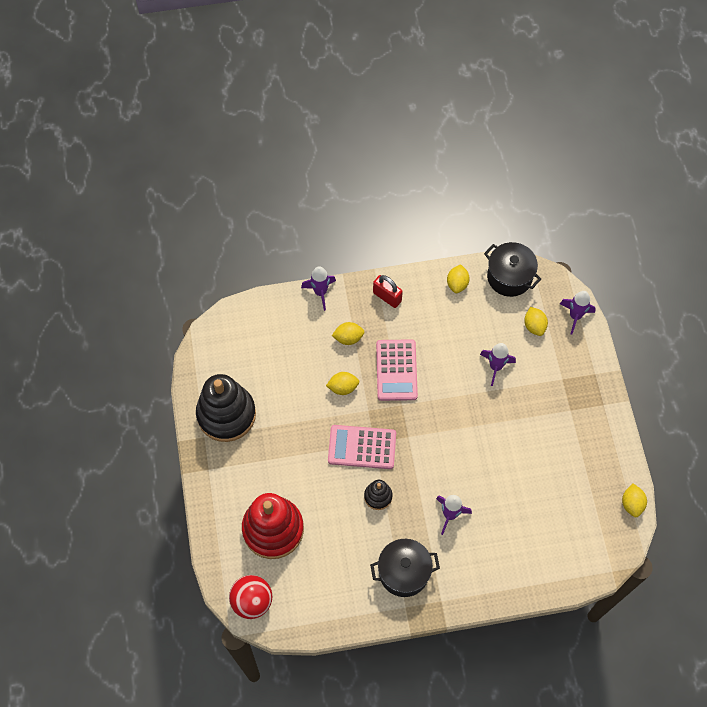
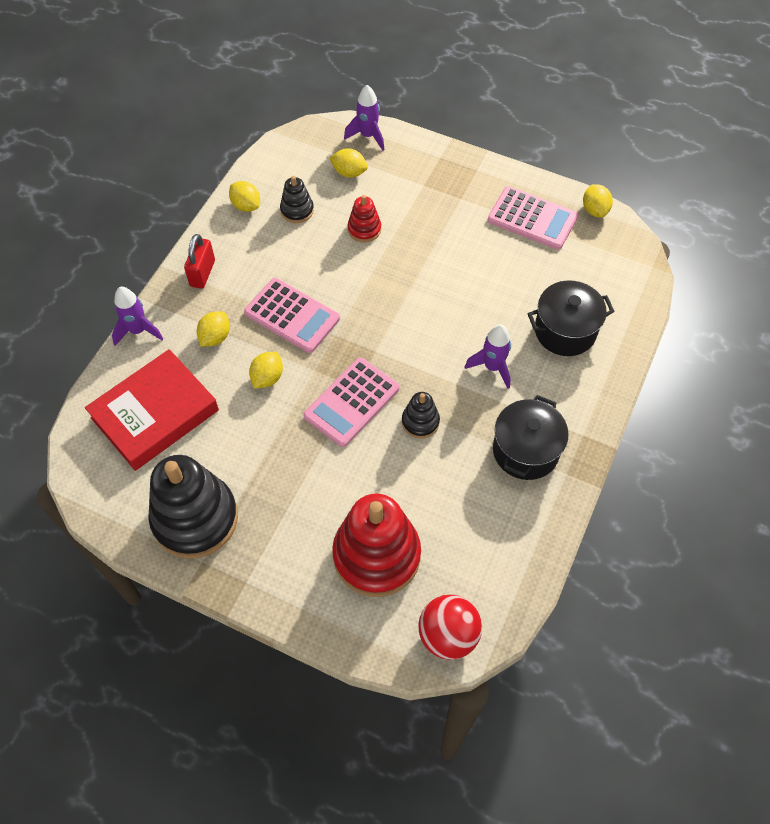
camera: 55 degrees left, 5 degrees down
(274, 344) = (155, 414): none -> red book
(387, 297) = (202, 273): red padlock -> red padlock turned 60 degrees counterclockwise
(478, 316) = (297, 210): none -> black stacking toy
(495, 367) = (364, 229): purple rocket -> red stacking toy
(509, 277) = (280, 160): black pot -> black pot (565, 331)
(590, 467) = (532, 219): none -> pink calculator
(632, 504) = (594, 210): yellow lemon -> yellow lemon turned 45 degrees clockwise

